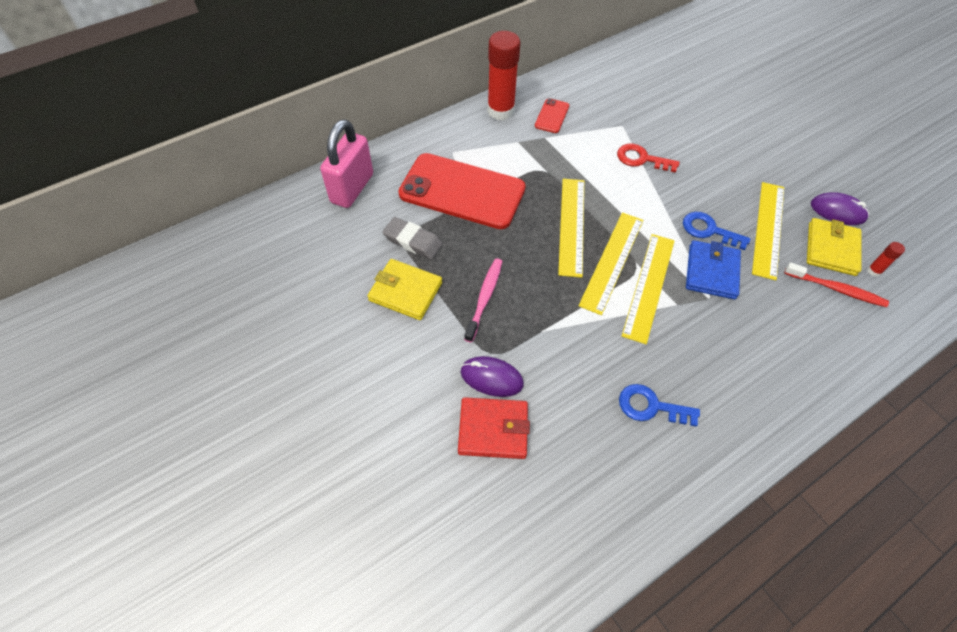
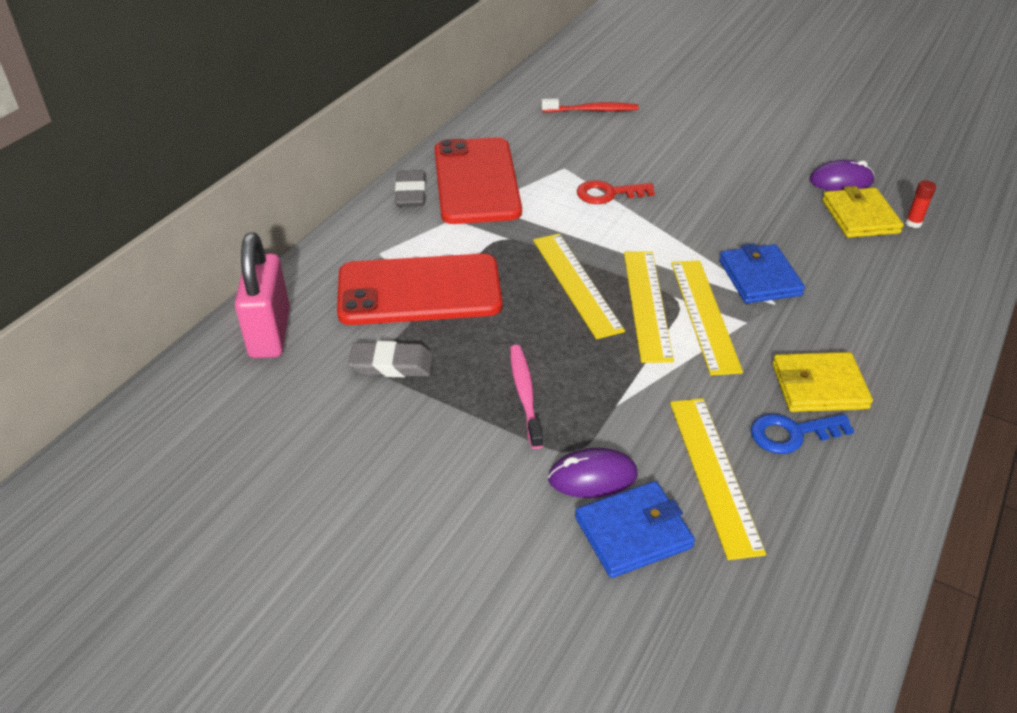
camera: 25 degrees left, 15 degrees down
(405, 291) = (419, 423): yellow wallet -> yellow wallet (819, 386)
(493, 429) = (633, 532): red wallet -> blue wallet
(500, 111) = (411, 193): red glue stick -> grey eraser
(552, 116) = (476, 181): red phone -> red phone, size x2.37
(708, 230) = (728, 239): blue key -> none
(768, 229) = (787, 218): yellow ruler -> yellow ruler (714, 473)
(836, 289) = (891, 251): red toothbrush -> red toothbrush (592, 110)

